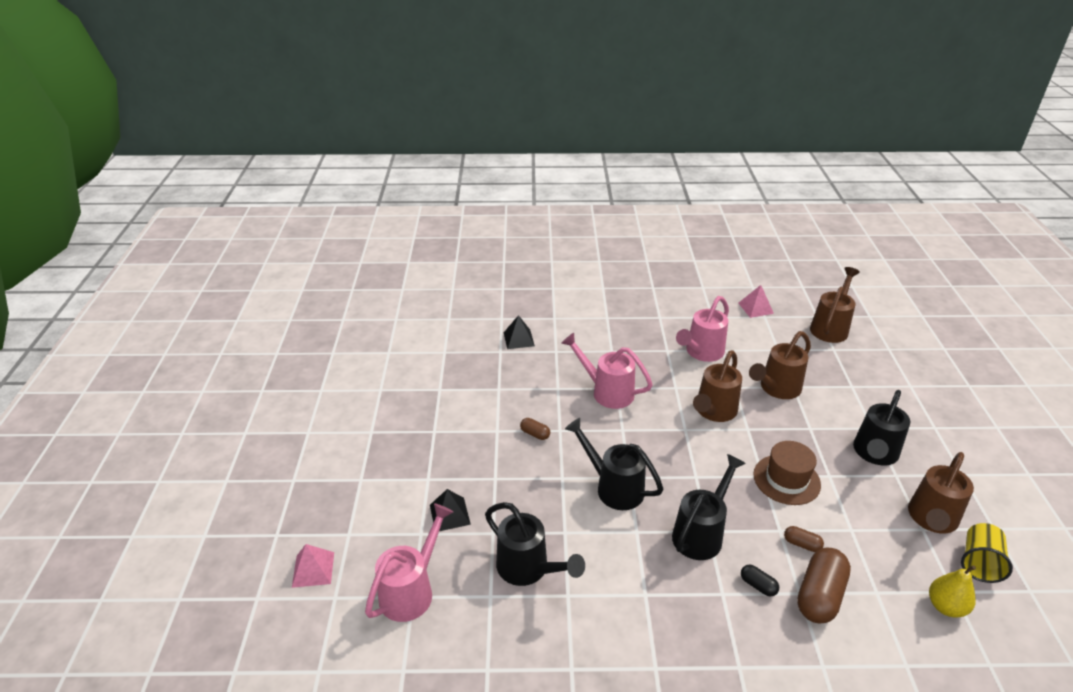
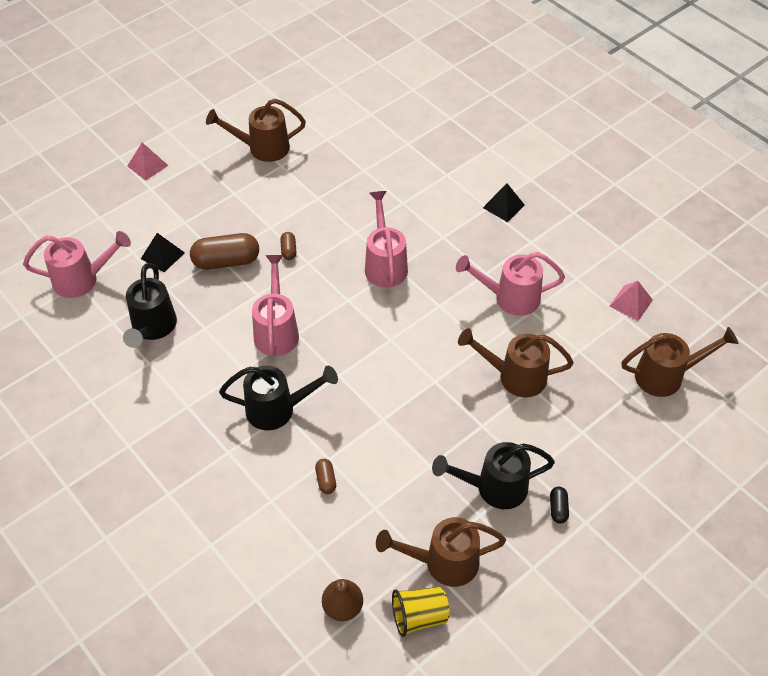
camera: 50 degrees right, 15 degrees up
(313, 569) = (57, 221): pink pyramid -> pink pyramid (147, 165)
(519, 339) = (392, 171): black pyramid -> black pyramid (503, 206)
(614, 487) = (276, 331): black watering can -> pink watering can
(714, 411) = (434, 347): brown watering can -> brown watering can (263, 148)
(758, 585) = (255, 470): black capsule -> black capsule (558, 509)
(786, 479) = (394, 437): brown hat -> none
(819, 595) = (279, 515): brown capsule -> brown capsule (226, 261)
(945, 606) = (343, 607): yellow pear -> brown pear

